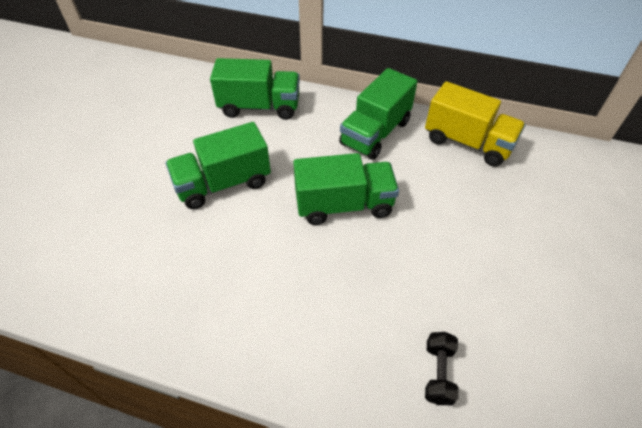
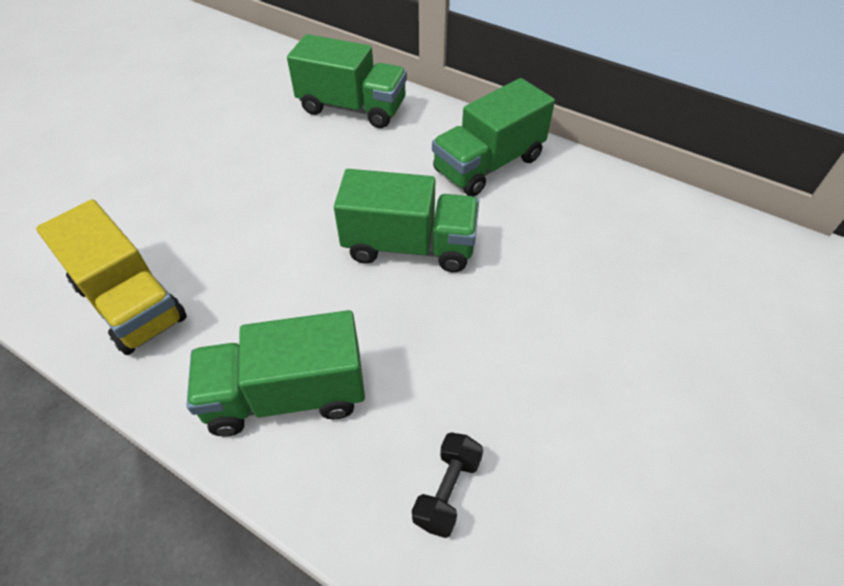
camera: 15 degrees right, 0 degrees up
(223, 183) = (269, 190): green truck -> green truck (287, 395)
(467, 142) = (611, 199): yellow truck -> yellow truck (130, 302)

